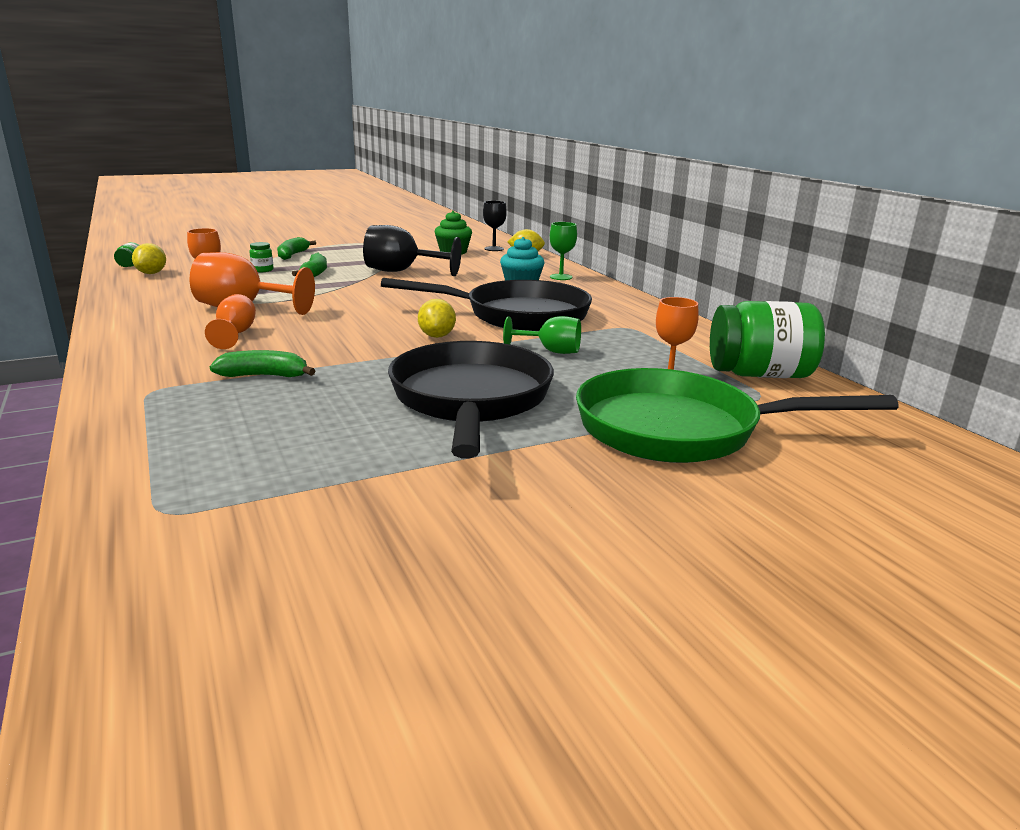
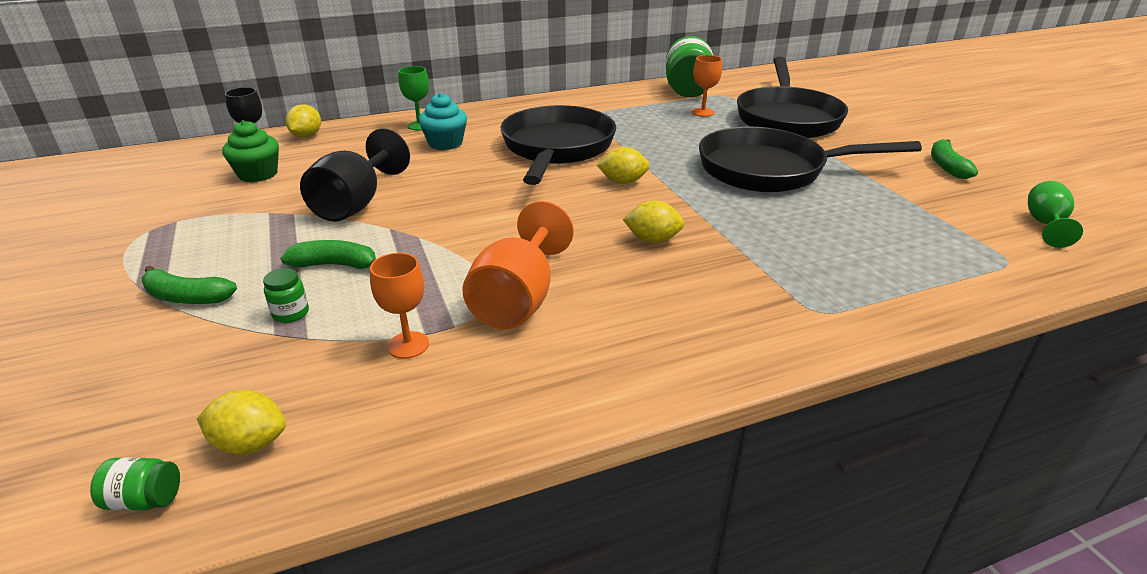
camera: 85 degrees left, 10 degrees up
(235, 334) = (630, 289): orange goblet -> none
(264, 376) = (754, 255): green banana -> green banana (946, 166)
(312, 343) = (652, 240): none -> yellow lemon
(551, 351) = (655, 141): green goblet -> green goblet (1045, 224)
(680, 430) = (787, 118): green pan -> black pan

